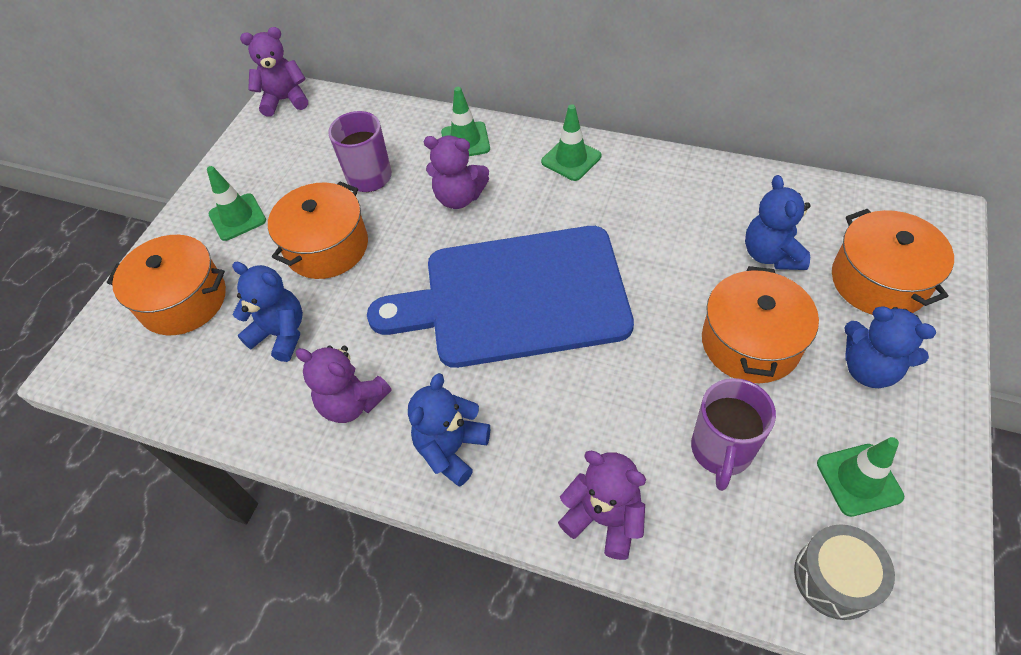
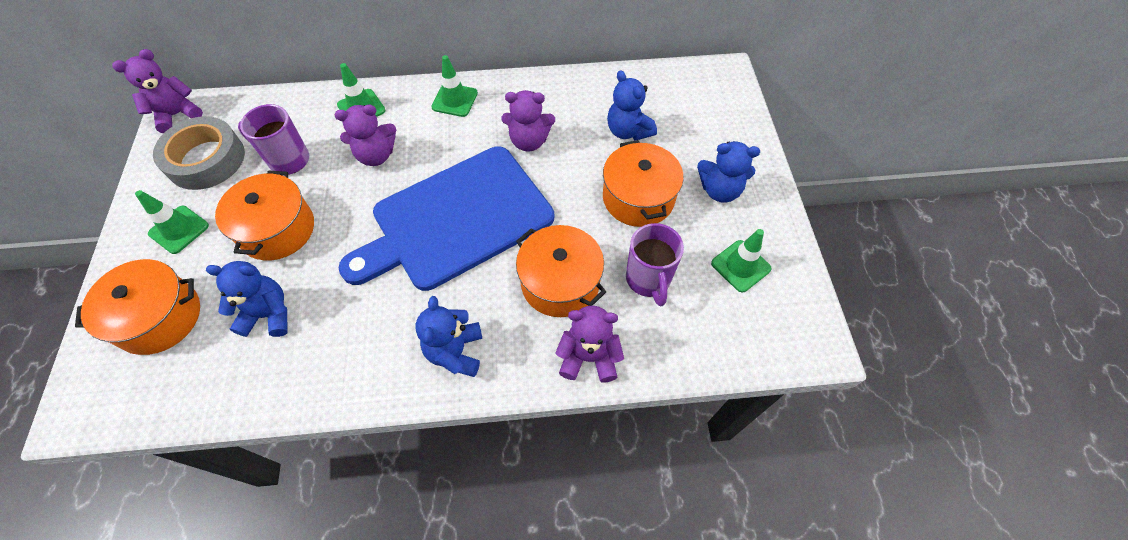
camera: 30 degrees left, 5 degrees up
(291, 153) = (206, 159): none -> grey tape
(352, 402) = (358, 347): purple teddy bear -> purple teddy bear (529, 141)
(835, 578) = (750, 335): grey drum -> none
(879, 281) = (703, 128): orange pot -> orange pot (560, 283)

